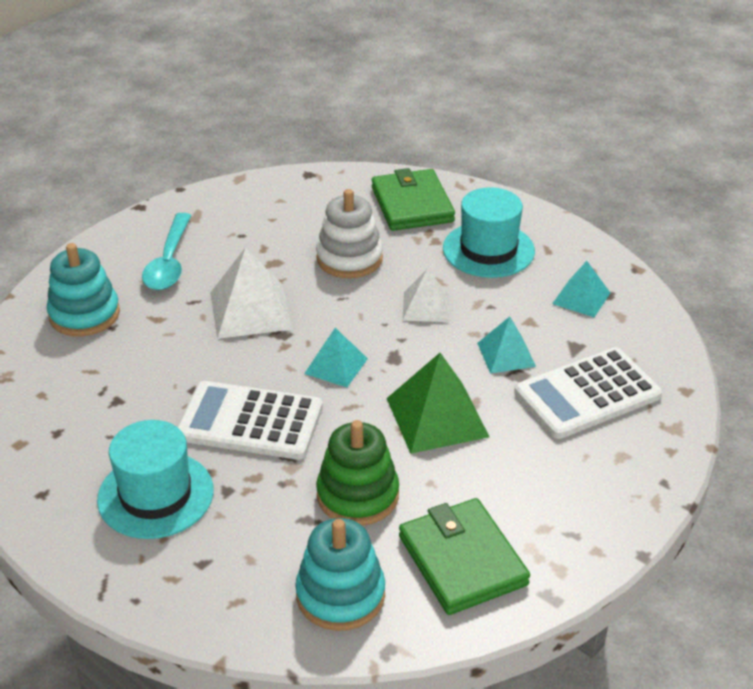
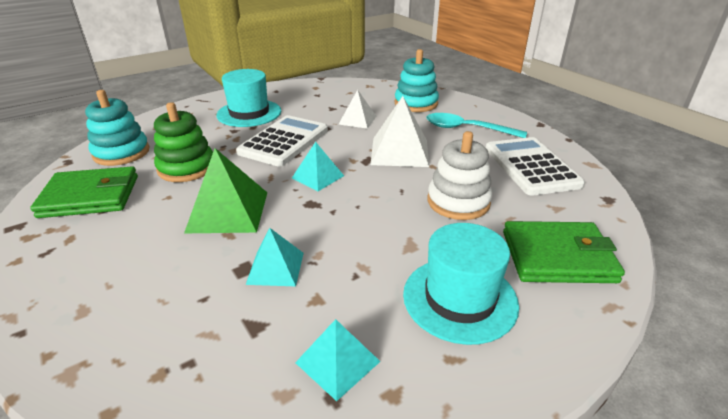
camera: 105 degrees right, 5 degrees down
(425, 307) = (371, 232): white pyramid -> white pyramid (357, 120)
(587, 394) = (179, 312): white calculator -> white calculator (531, 166)

